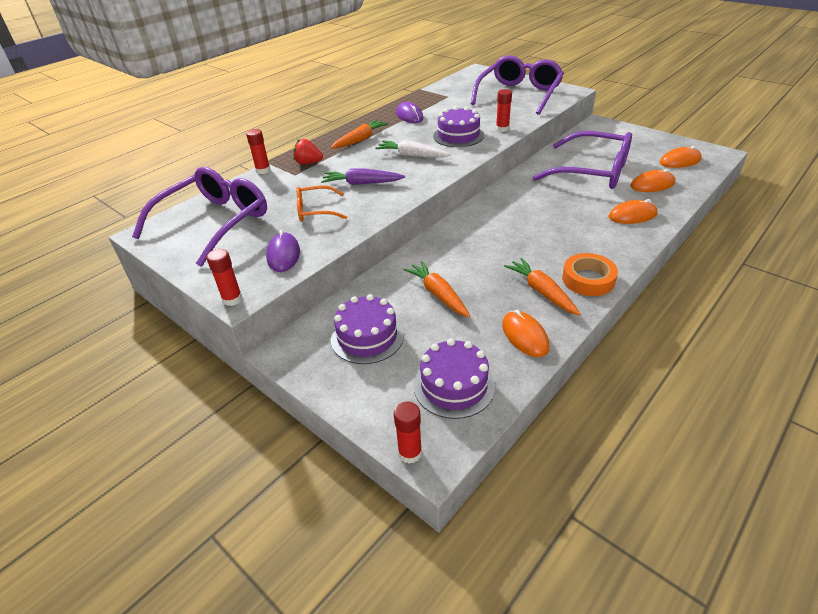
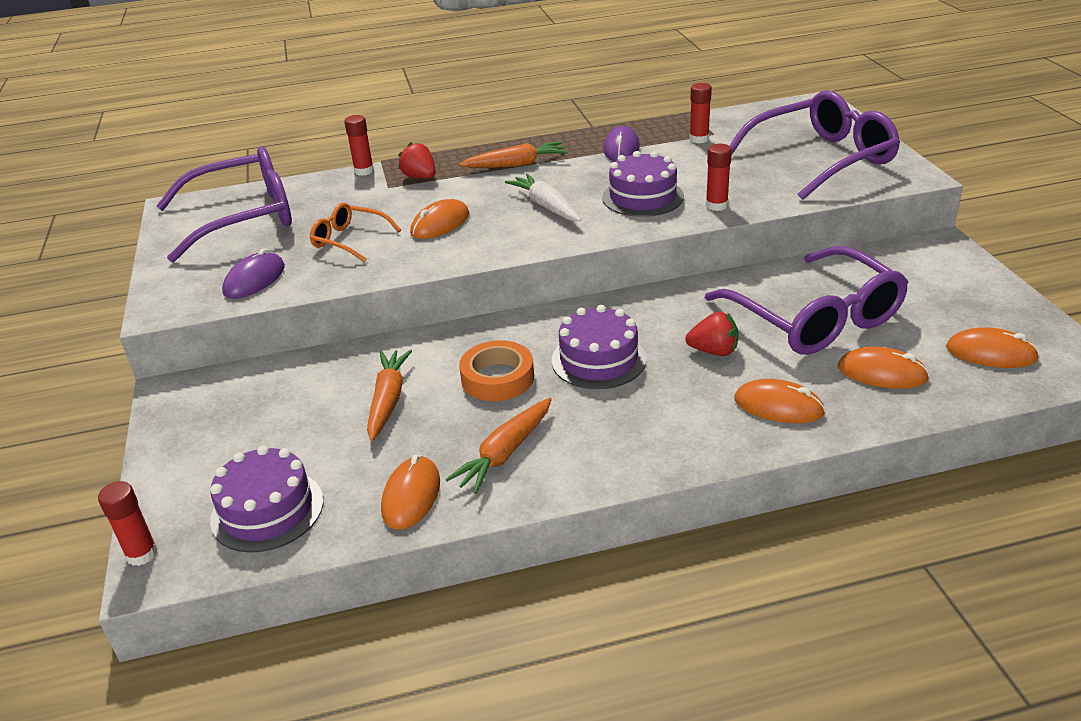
camera: 35 degrees right, 5 degrees down
(232, 299) = (154, 309): red glue stick -> red glue stick (699, 139)
(362, 183) = (440, 224): purple carrot -> orange mouse
(367, 337) = (259, 413): purple cake -> purple cake (598, 359)
(542, 292) = (505, 453): orange carrot -> orange carrot turned 150 degrees counterclockwise
(570, 202) = (714, 351): none -> red strawberry
(588, 279) = (584, 465): orange tape -> orange tape (497, 378)

